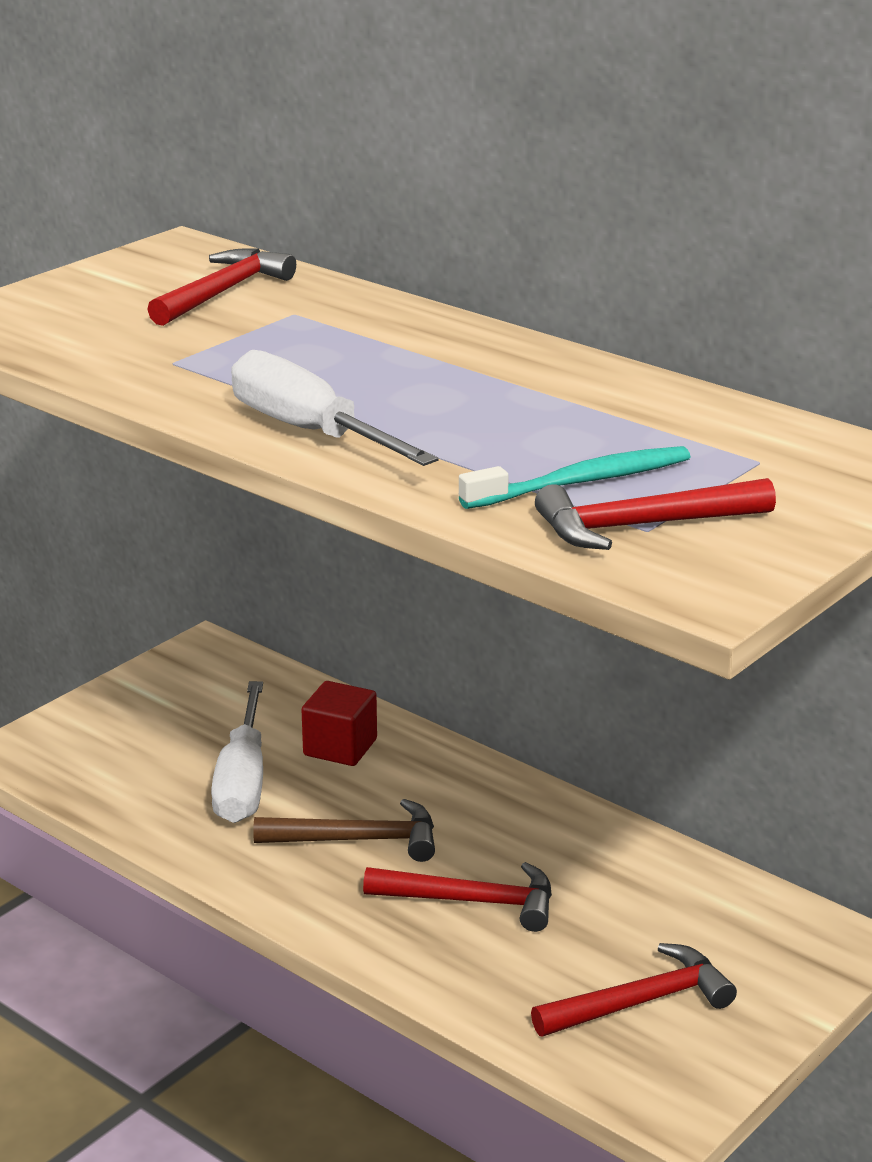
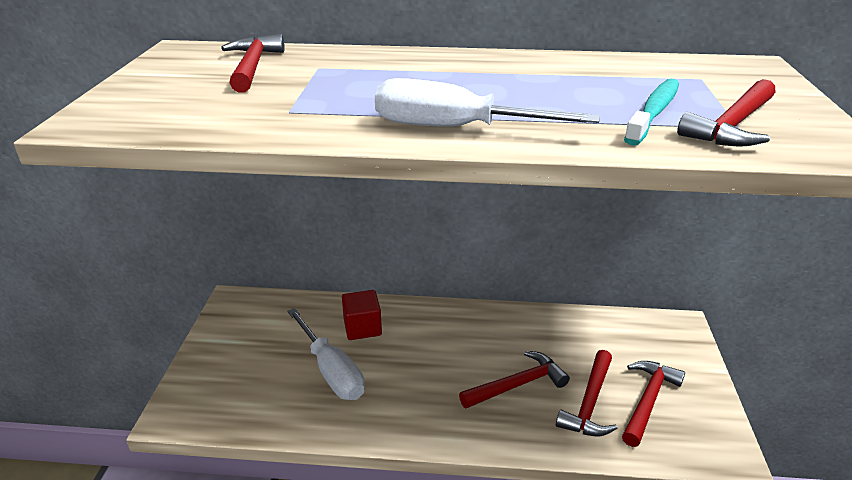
camera: 35 degrees left, 5 degrees up
(358, 840) = (427, 377): brown hammer -> none
(548, 966) = (589, 403): none -> red hammer

